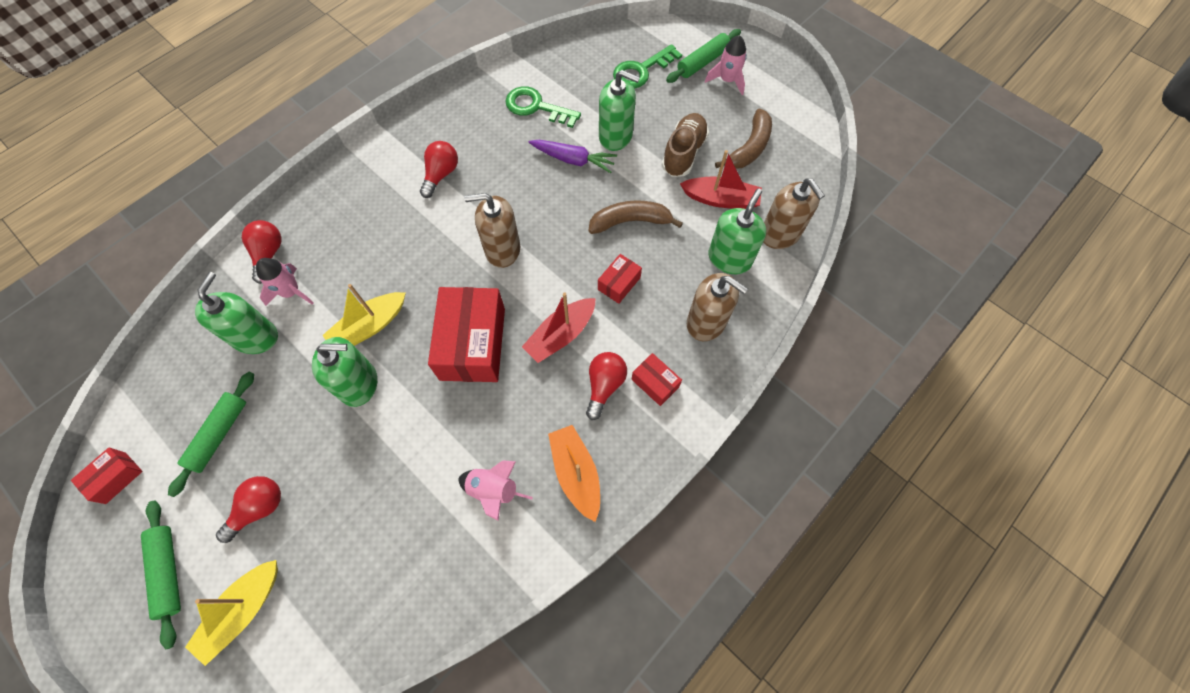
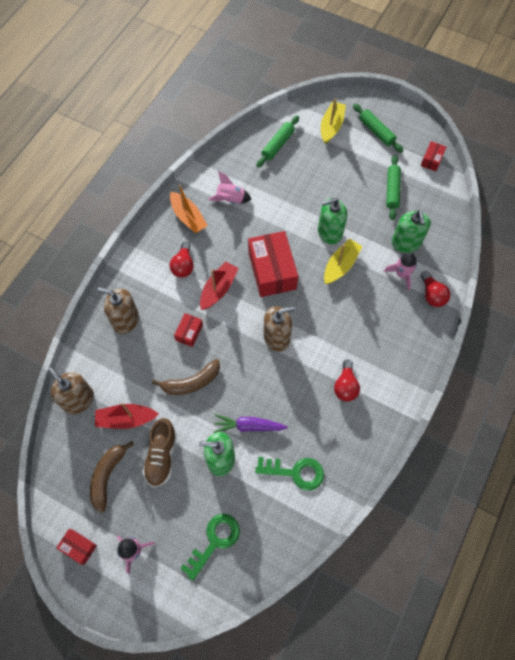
camera: 165 degrees right, 0 degrees up
(259, 508) = (349, 165): red light bulb -> none
(655, 383) = (152, 274): red box -> red box (79, 547)
(703, 62) = (159, 568): green rolling pin -> green rolling pin (278, 145)
(729, 258) = (114, 370): green soap dispenser -> none

